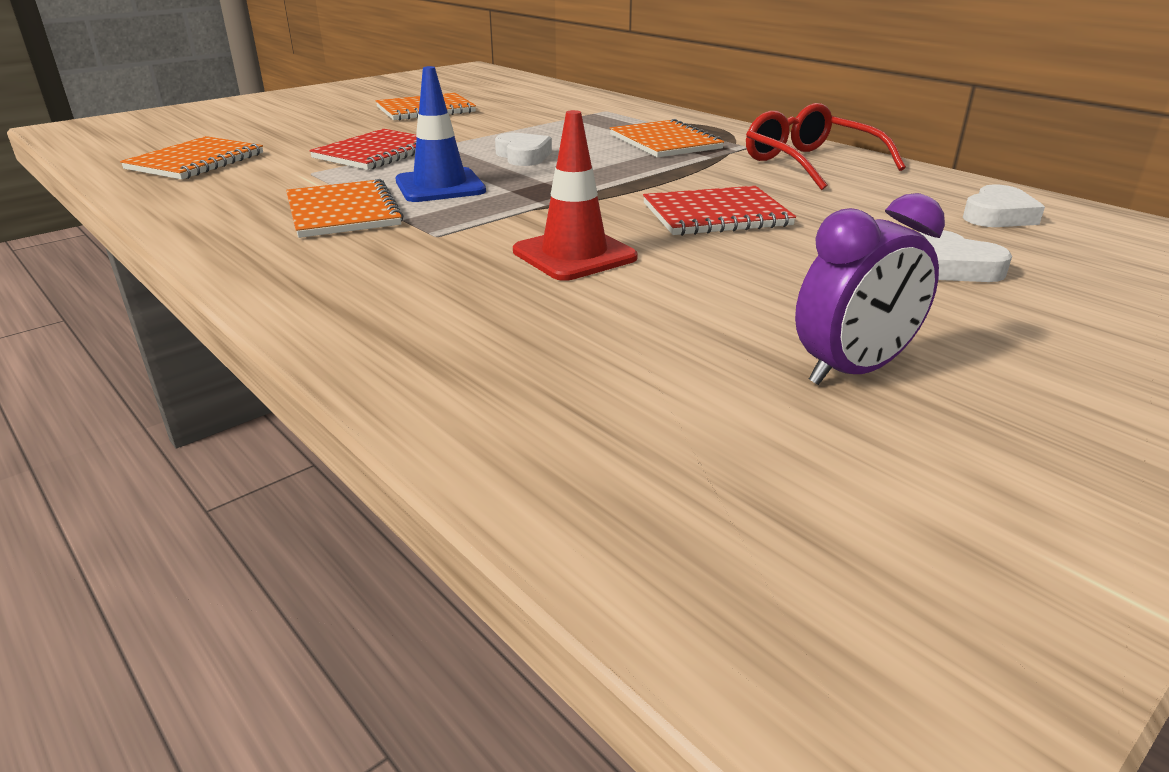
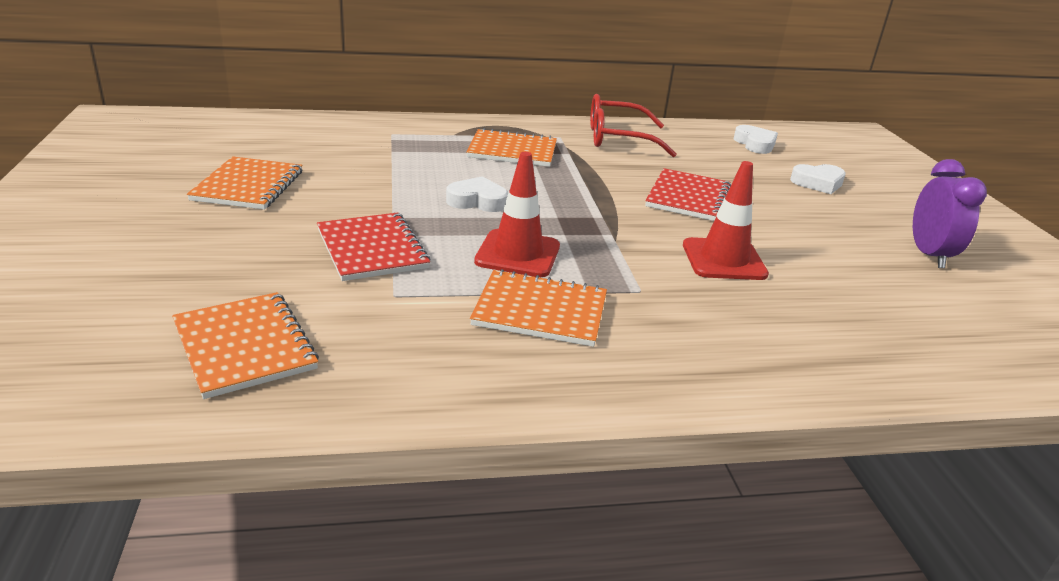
camera: 60 degrees left, 0 degrees up
(440, 186) = (518, 254): blue traffic cone -> red traffic cone

